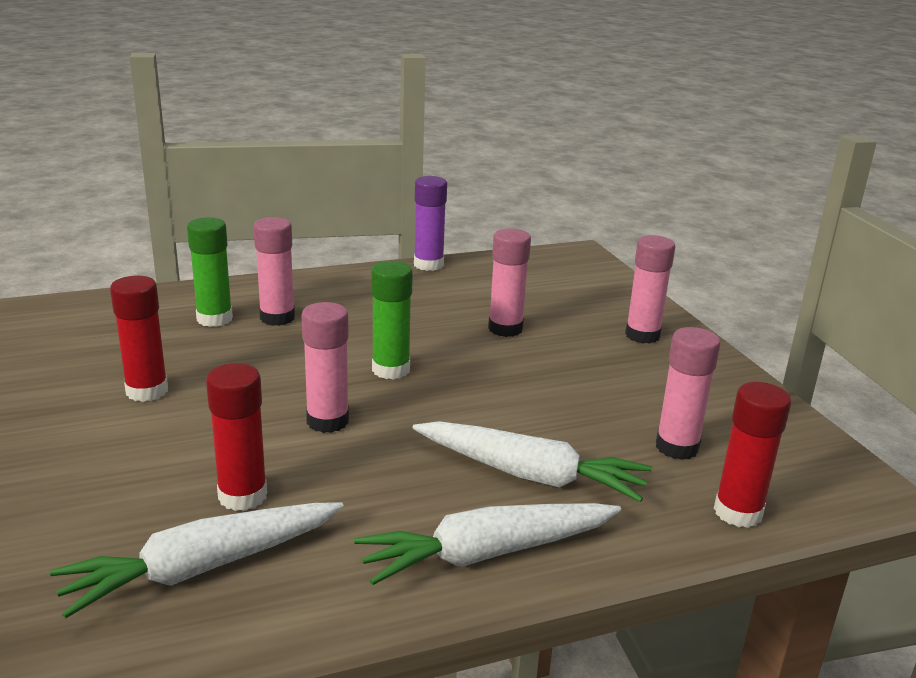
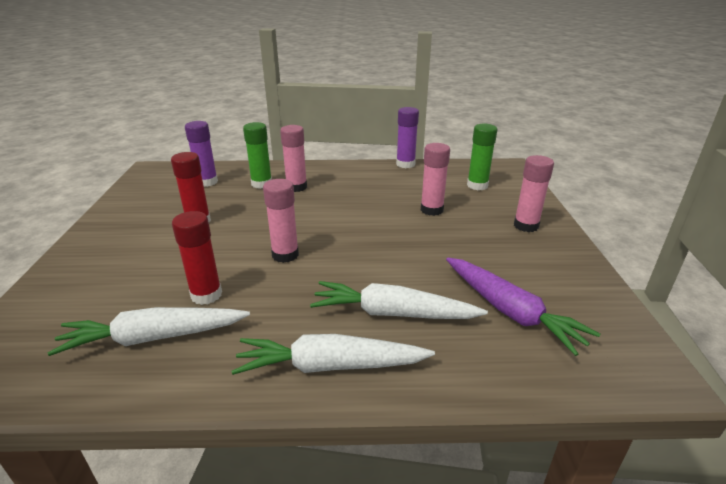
camera: 20 degrees right, 5 degrees up
(114, 326) = (207, 182): none -> purple glue stick
(391, 370) = (343, 227): green glue stick -> green glue stick (477, 185)
(531, 475) = (392, 313): white carrot -> white carrot turned 150 degrees clockwise
(677, 447) = (510, 311): pink glue stick -> purple carrot
(738, 512) = (534, 372): red glue stick -> none

